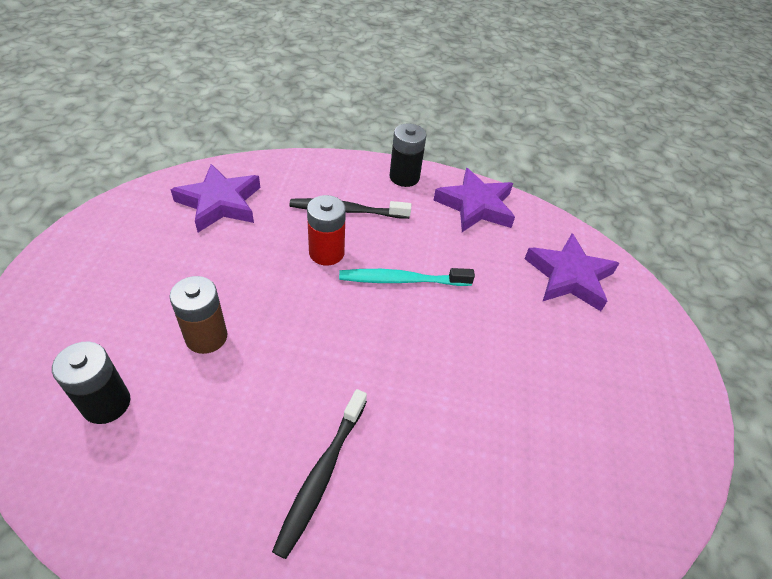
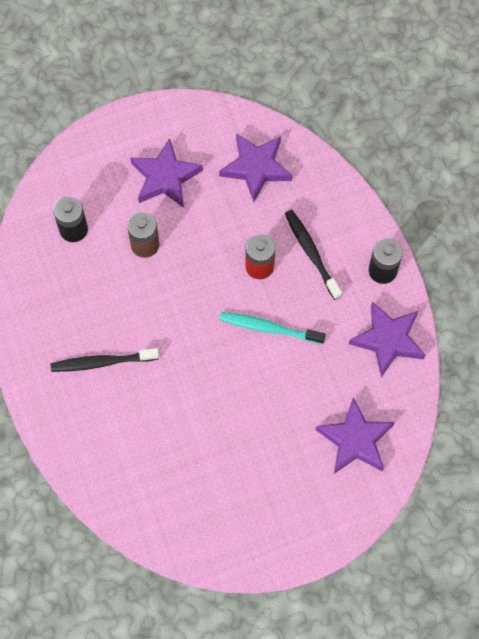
camera: 65 degrees right, 20 degrees up
(148, 275) = (165, 177): none -> purple star
(402, 280) = (269, 328): turquoise toothbrush -> turquoise toothbrush turned 45 degrees counterclockwise

